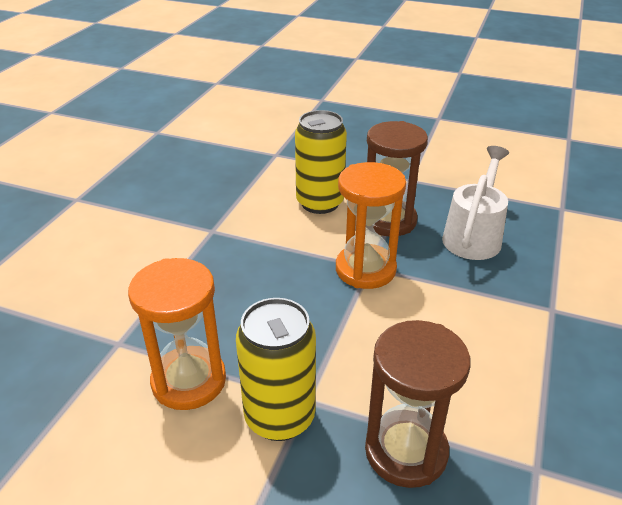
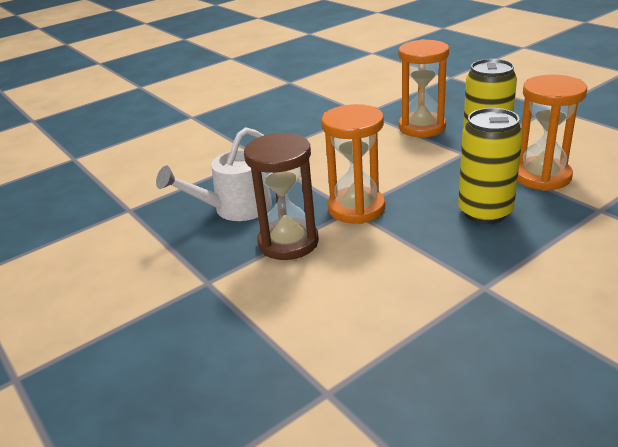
camera: 145 degrees left, 5 degrees down
(320, 203) = (337, 284): yellow can -> yellow can (485, 212)
(406, 451) = (422, 127): brown hourglass -> orange hourglass

